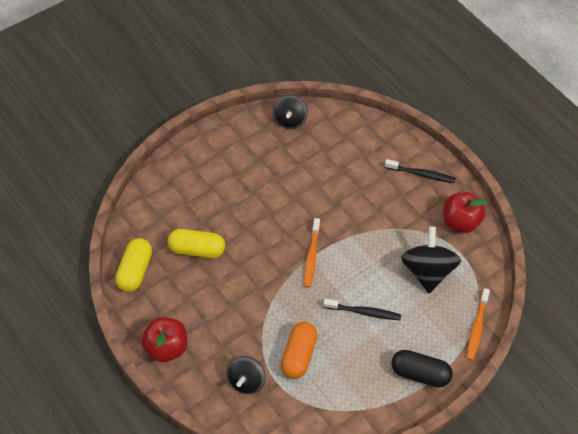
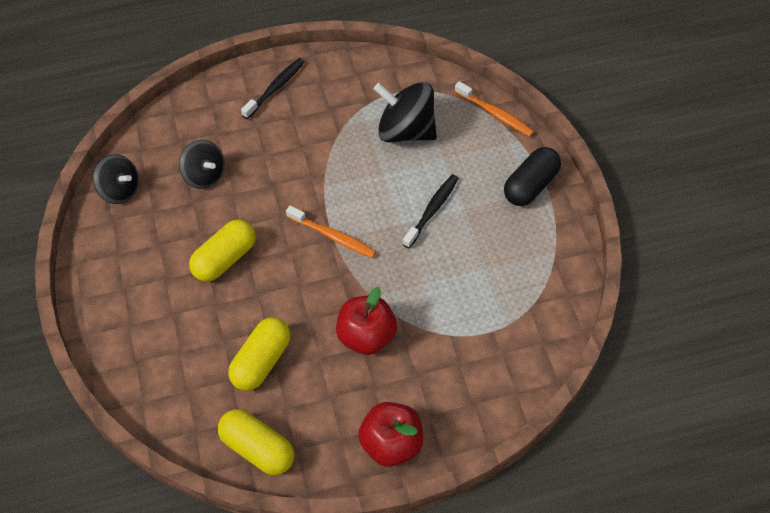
camera: 65 degrees left, 0 degrees up
(246, 381) = (474, 365): black spinning top -> black spinning top (204, 175)
(264, 199) = (224, 259): none -> yellow capsule
(298, 355) = (461, 297): orange capsule -> none
(460, 222) = (356, 77): red apple -> red apple (366, 337)

